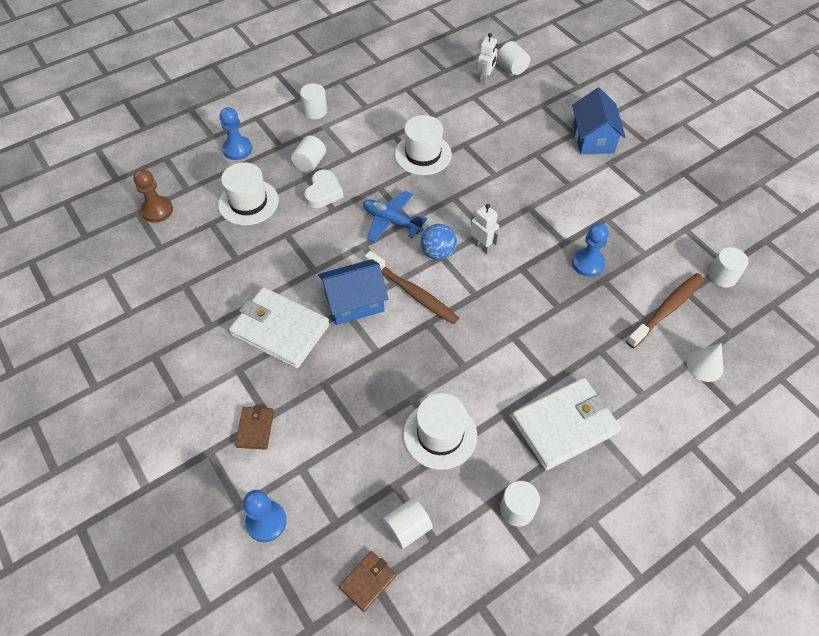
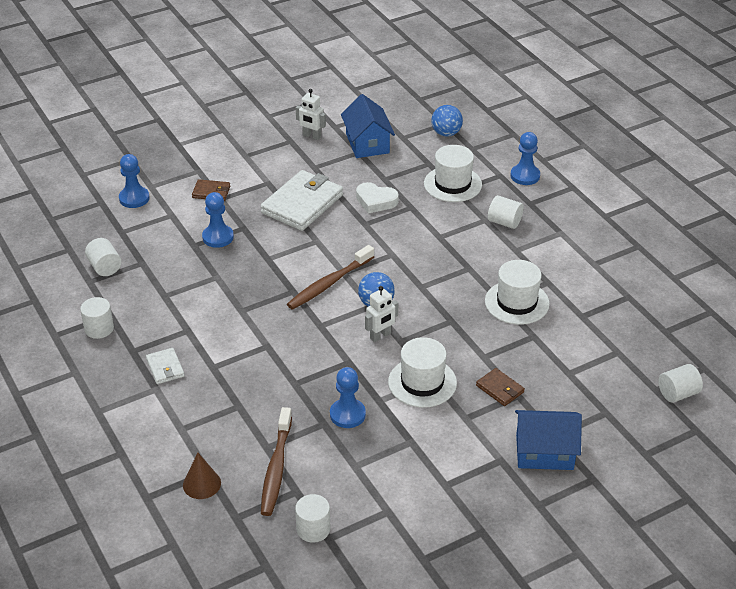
camera: 95 degrees right, 15 degrees down
(157, 210) = (446, 133): brown pawn -> blue ball
(315, 111) = (584, 226): white cylinder -> none
(323, 192) = (463, 230): white heart -> white heart (376, 201)
(343, 408) = (218, 237): none -> blue pawn
(354, 302) = (324, 247): blue house -> blue house (367, 143)
(368, 581) = (72, 245): brown wallet -> brown wallet (500, 389)
(392, 221) = (420, 274): blue plane -> none
(440, 434) = (178, 290): white hat -> white hat (422, 382)
(485, 79) = (651, 365): white robot -> white robot (311, 136)
(564, 425) = (165, 368): white wallet -> white wallet, size x0.48
(666, 309) = (276, 468): brown toothbrush -> brown toothbrush turned 45 degrees clockwise
(704, 366) = (202, 484): white cone -> brown cone

